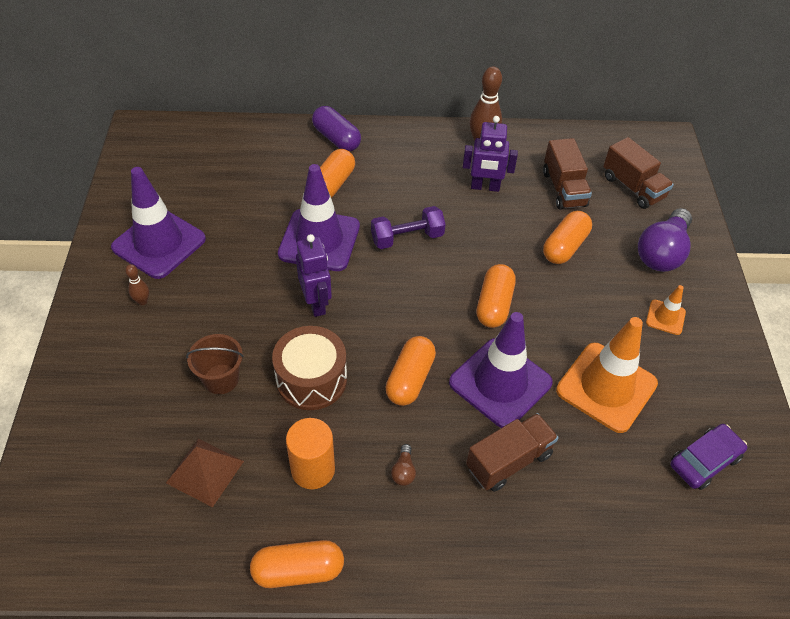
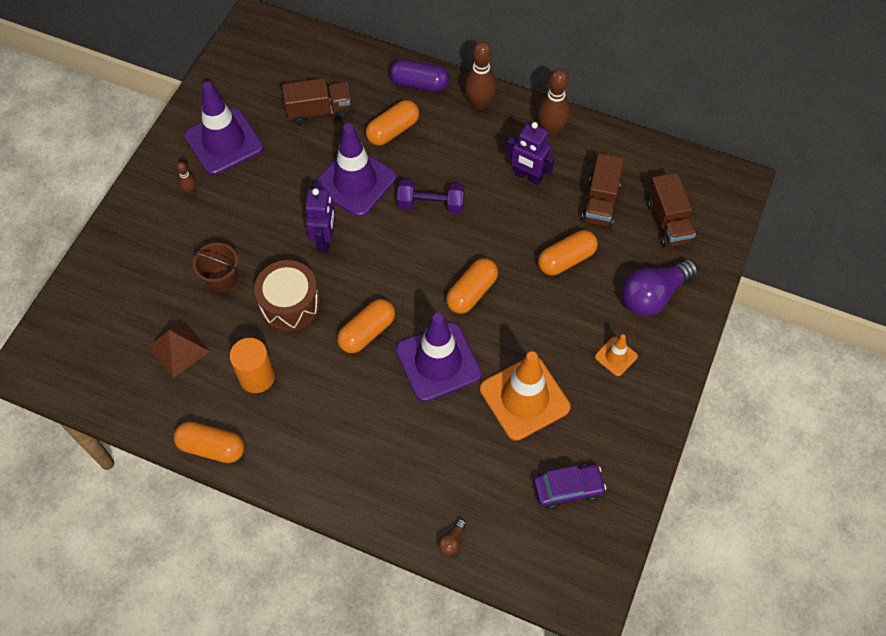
camera: 25 degrees right, 10 degrees up
(336, 138) = (419, 84): purple capsule -> purple capsule turned 60 degrees counterclockwise
(403, 139) = (479, 103): none -> brown bowling pin
(403, 471) = (323, 404): brown light bulb -> brown light bulb (452, 541)
(509, 461) = (408, 427): brown truck -> brown truck (319, 111)

